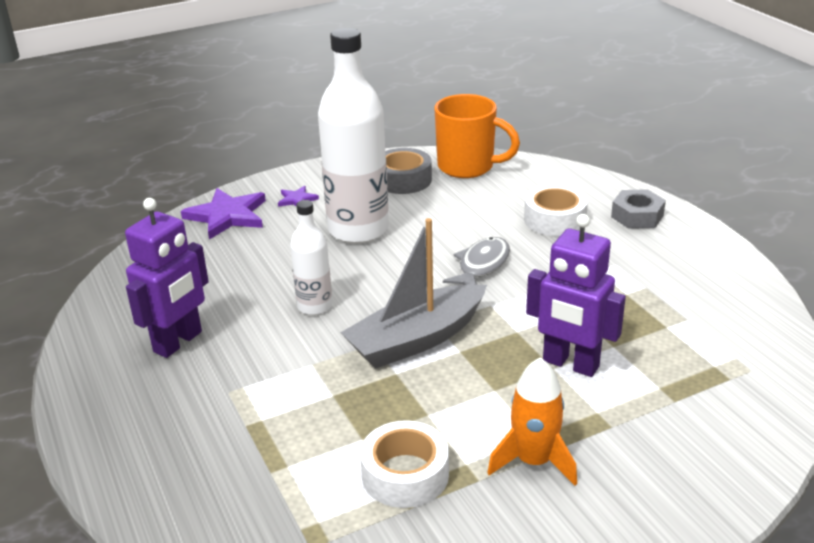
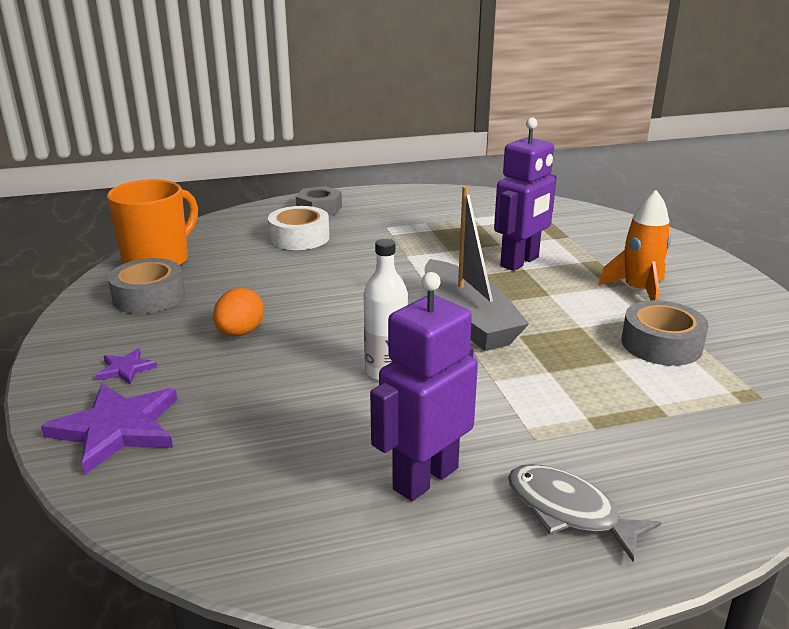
camera: 80 degrees left, 5 degrees down
(178, 342) = (425, 478): purple robot -> purple robot turned 90 degrees counterclockwise
(358, 230) = (240, 333): white bottle -> orange egg
(405, 474) = (661, 344): white tape -> grey tape
(481, 266) = (357, 277): grey fish -> grey fish (568, 511)

